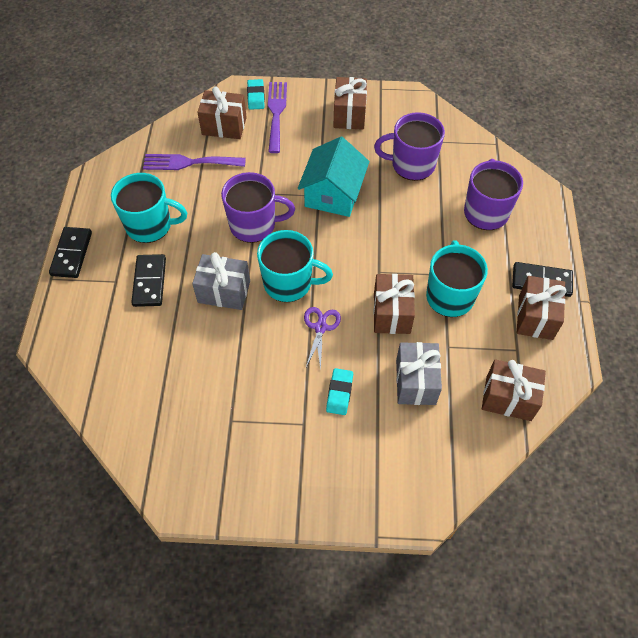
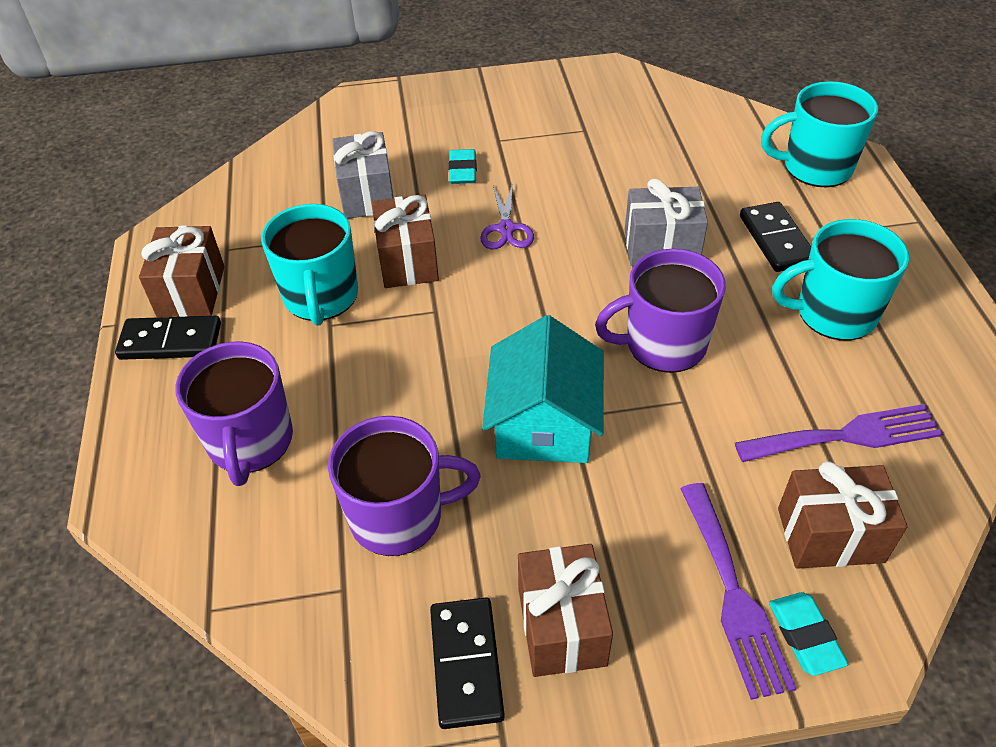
camera: 170 degrees right, 10 degrees down
(72, 254) = (919, 254): black domino -> black domino (466, 664)
(289, 283) = (570, 272): turquoise mug -> turquoise mug (815, 167)
(508, 398) = (246, 198): brown gift -> none

